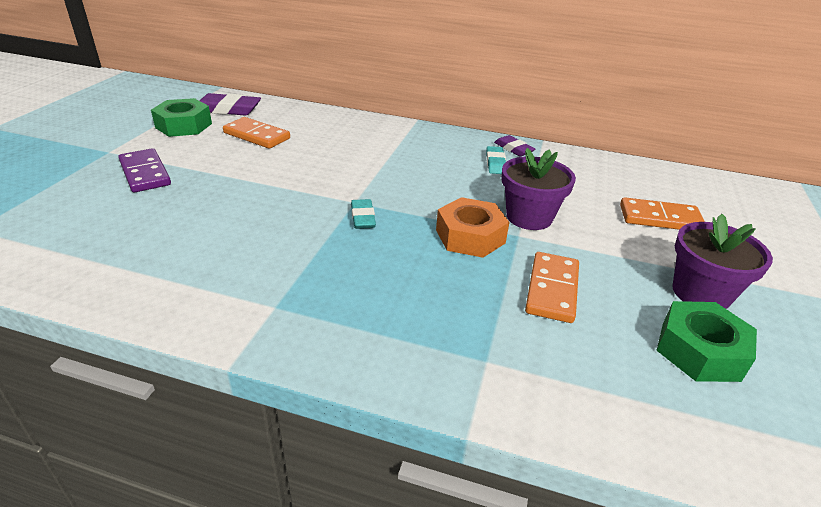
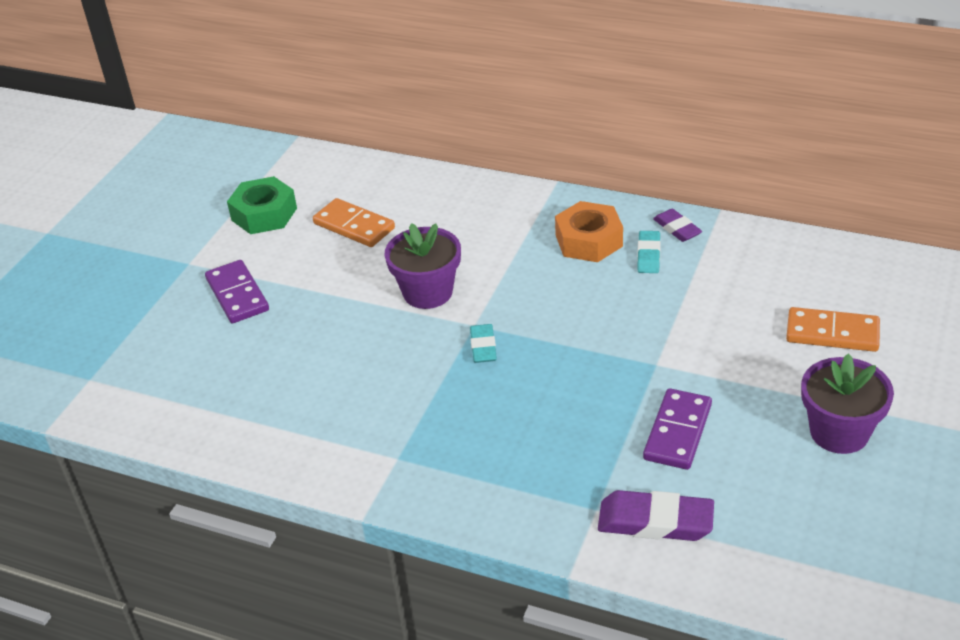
camera: 10 degrees right, 5 degrees up
(228, 109) = (312, 181): purple eraser -> purple eraser (655, 521)
(470, 236) = (600, 368): orange nut -> orange nut (588, 240)
(529, 217) = (673, 338): purple flower pot -> purple flower pot (427, 292)
(552, 289) = (678, 432): orange domino -> purple domino
(699, 351) = (810, 496): green nut -> none

